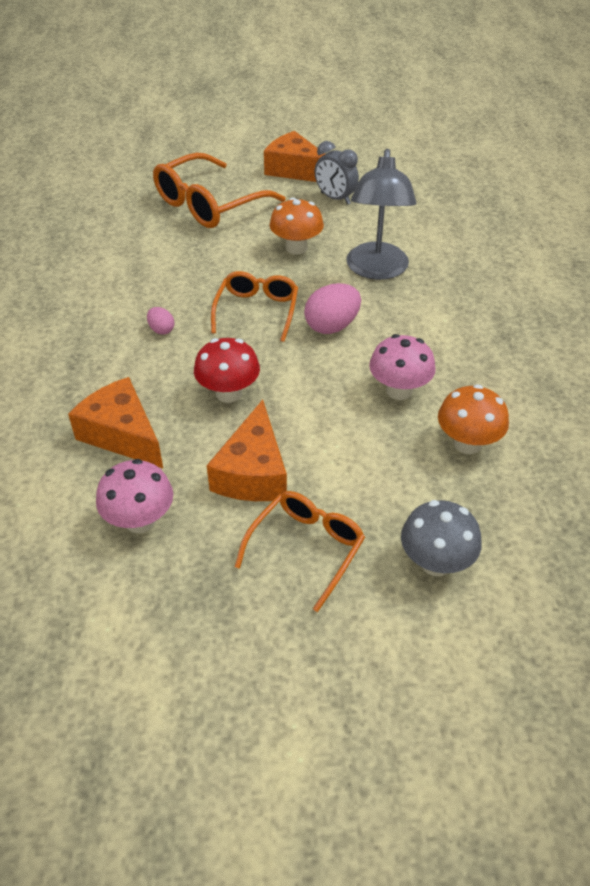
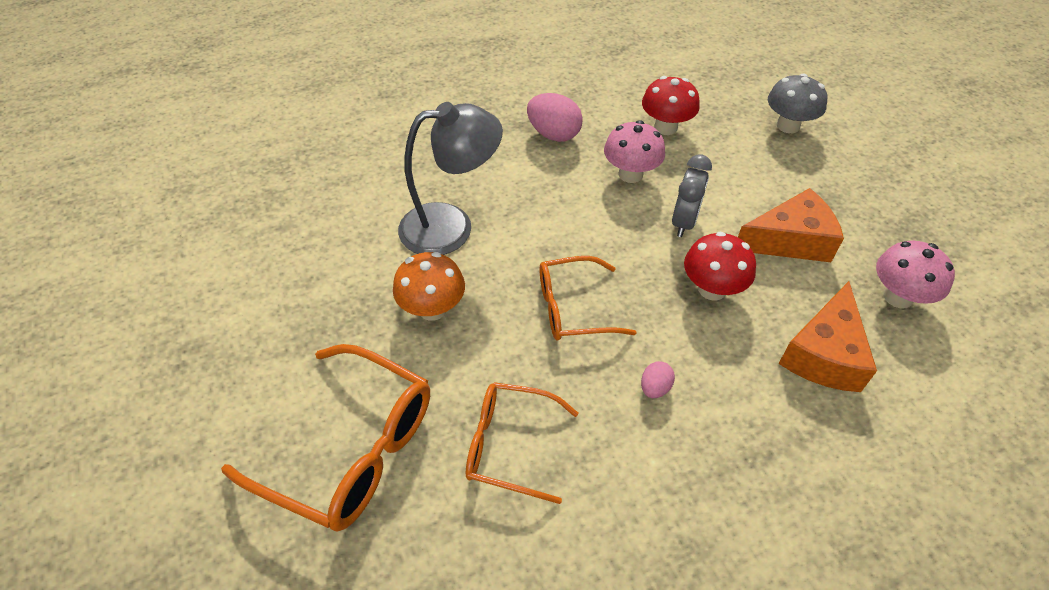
camera: 110 degrees left, 5 degrees up
(295, 170) = (224, 369): orange cheese -> none
(306, 548) = (833, 189): orange glasses -> orange glasses (509, 445)
(332, 326) = (566, 239): pink egg -> pink egg (553, 134)
(335, 198) = (300, 301): grey clock -> grey clock (684, 222)
(467, 443) = (665, 127): orange mushroom -> red mushroom

